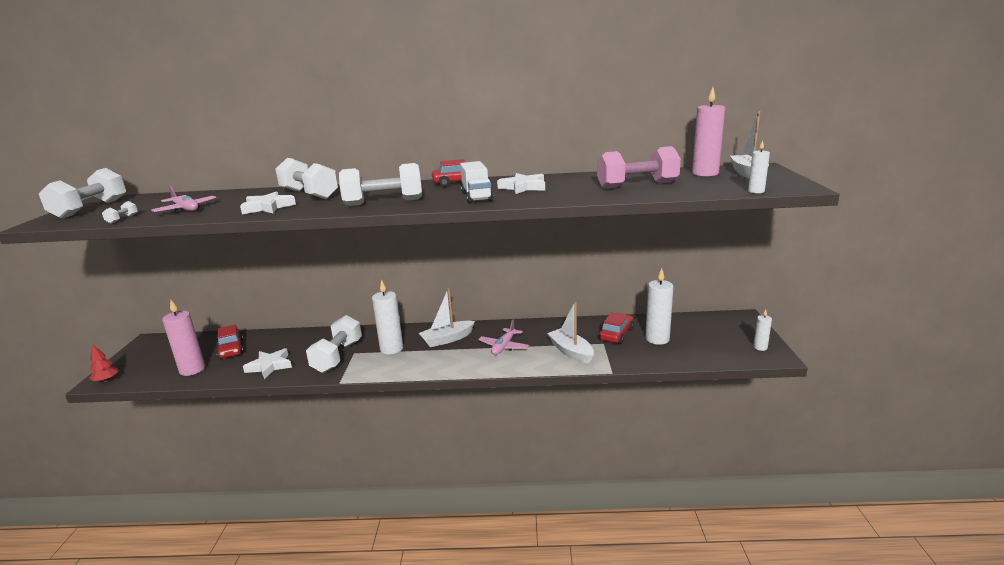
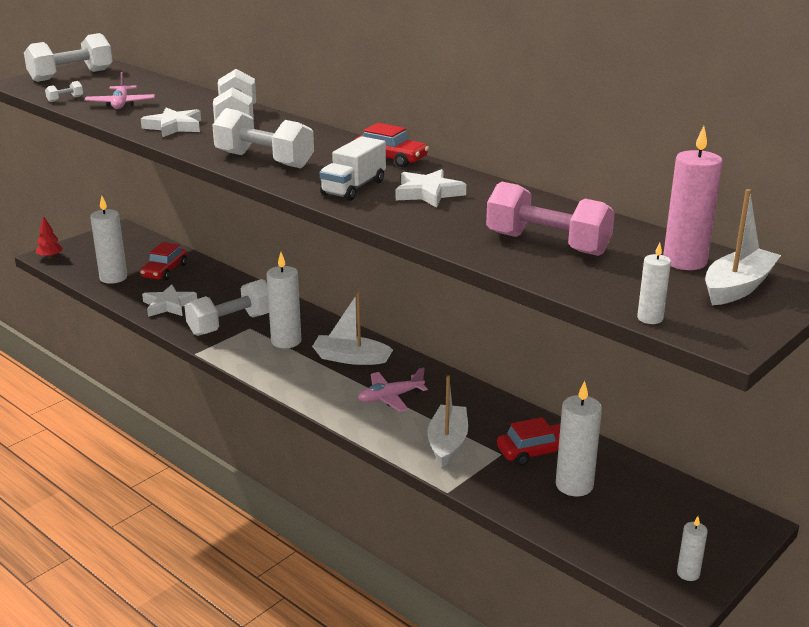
camera: 40 degrees right, 5 degrees up
(192, 369) = (113, 278): pink candle -> white candle

